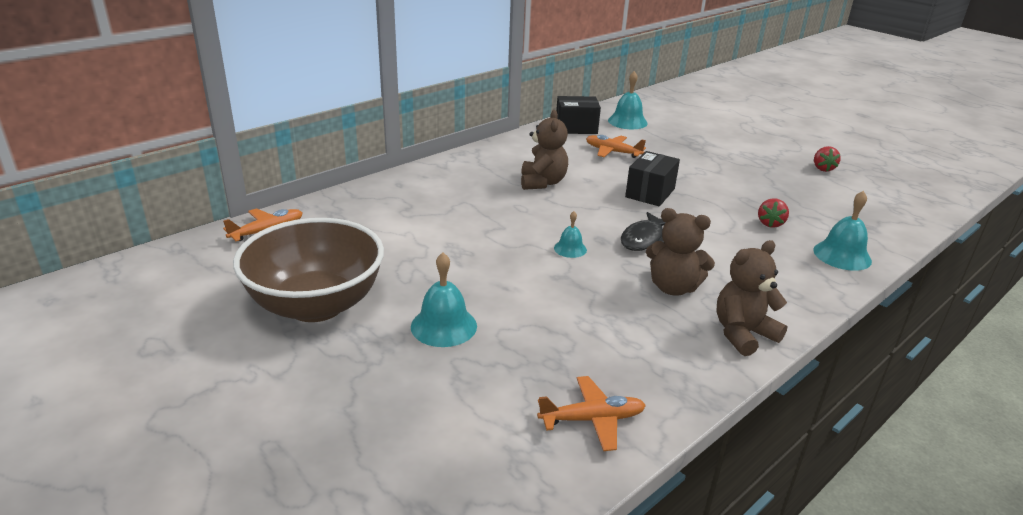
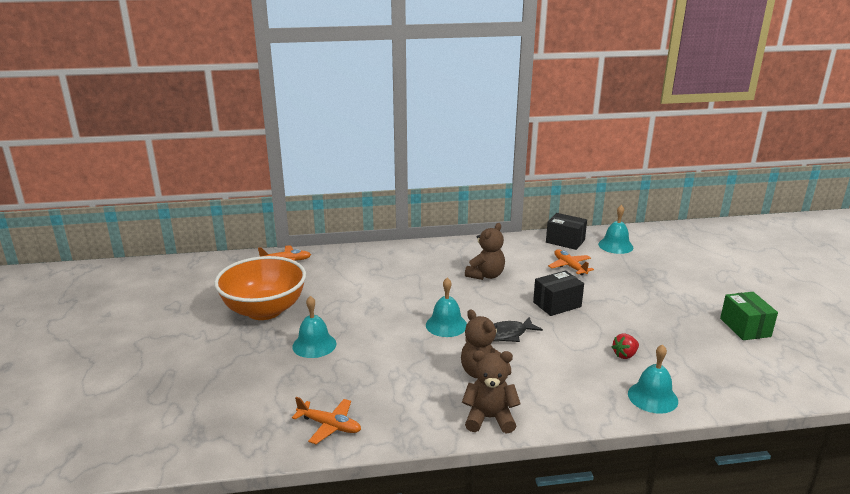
camera: 35 degrees right, 5 degrees down
(316, 305) = (264, 310): brown bowl -> orange bowl
(570, 249) = (446, 325): turquoise bell -> turquoise bell, size x1.69
(822, 168) = (745, 327): red strawberry -> green box

